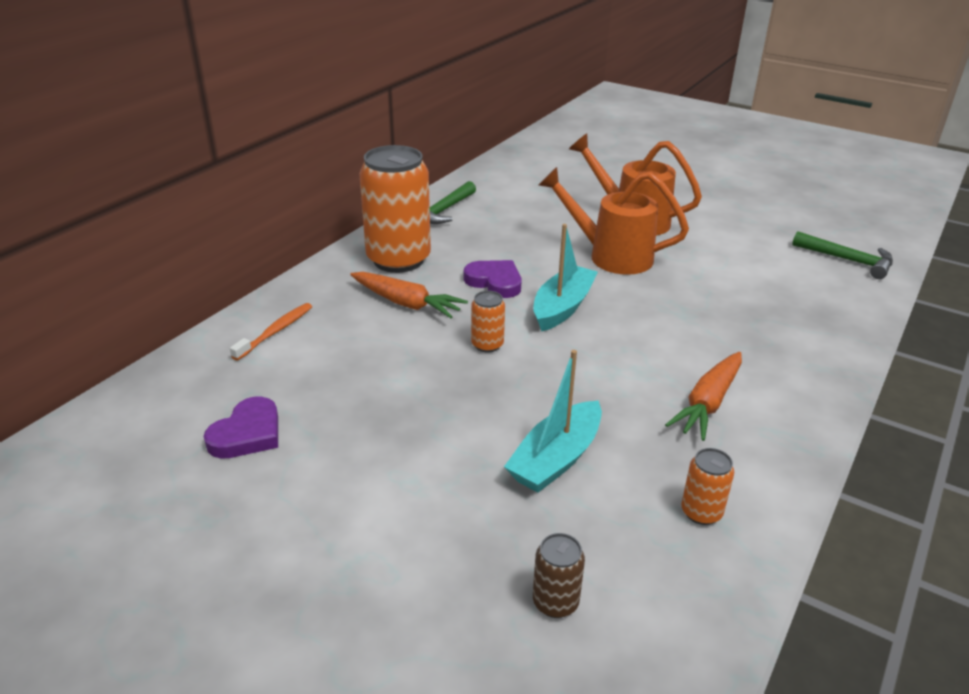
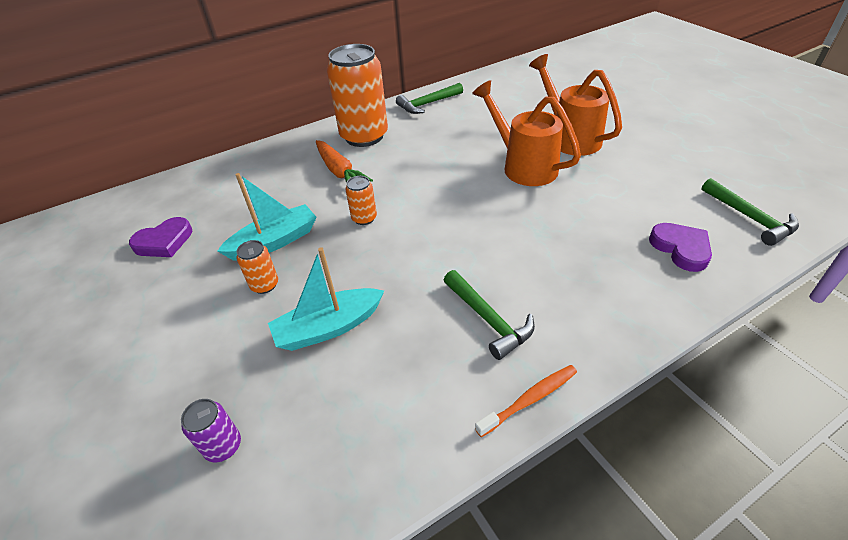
camera: 30 degrees right, 10 degrees up
(276, 331) = (243, 173): orange toothbrush -> orange toothbrush (530, 399)
(495, 282) = (414, 168): purple heart -> purple heart (681, 248)
(555, 602) = (223, 446): brown can -> purple can
(562, 307) = (446, 201): turquoise boat -> turquoise boat (274, 242)
(701, 512) = (394, 417): orange can -> orange can (264, 285)
(708, 403) = (488, 319): orange carrot -> green hammer

